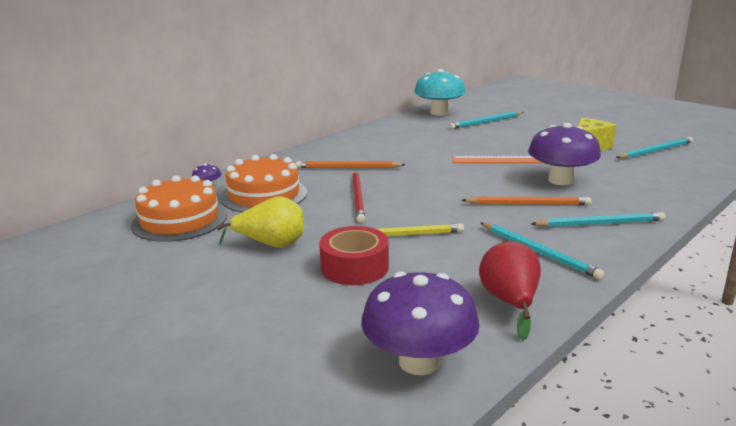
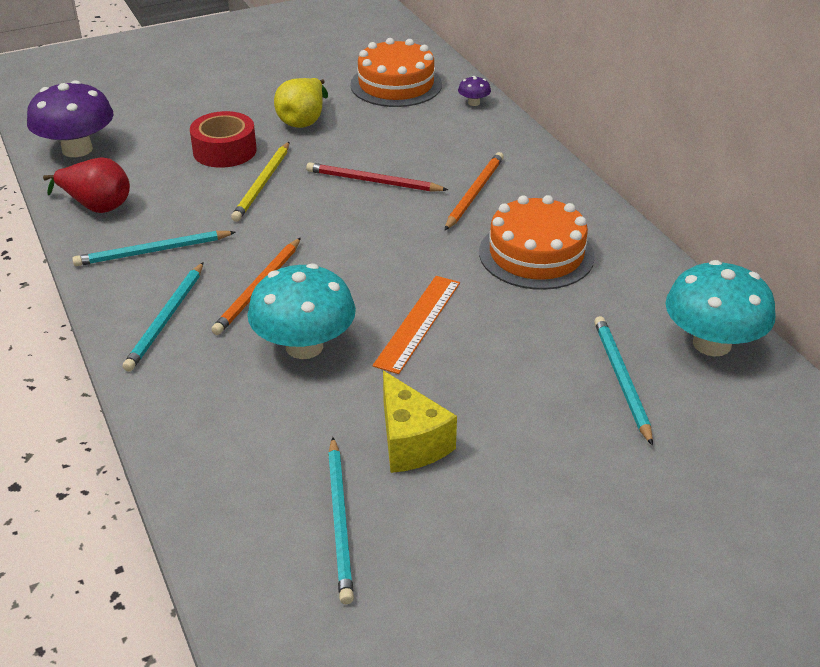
camera: 110 degrees right, 15 degrees up
(264, 195) = (425, 130): orange cake -> orange cake (536, 254)
(560, 180) = (304, 346): purple mushroom -> turquoise mushroom

